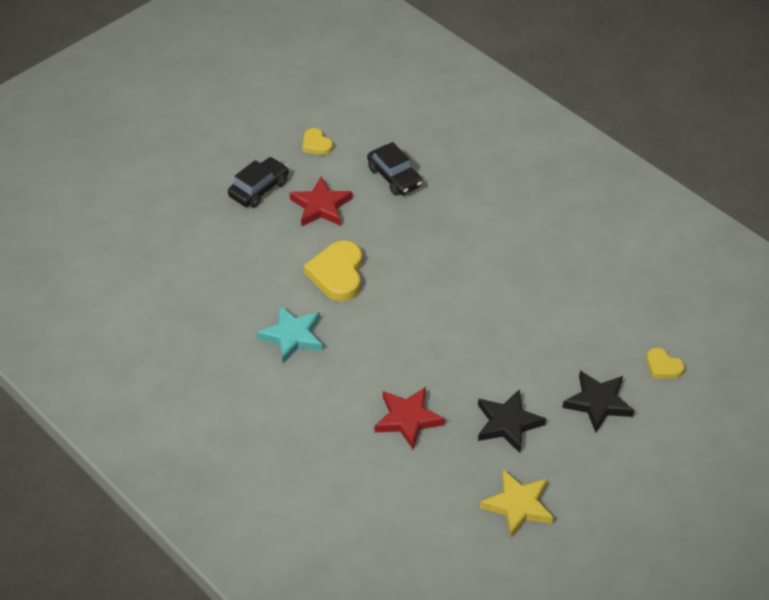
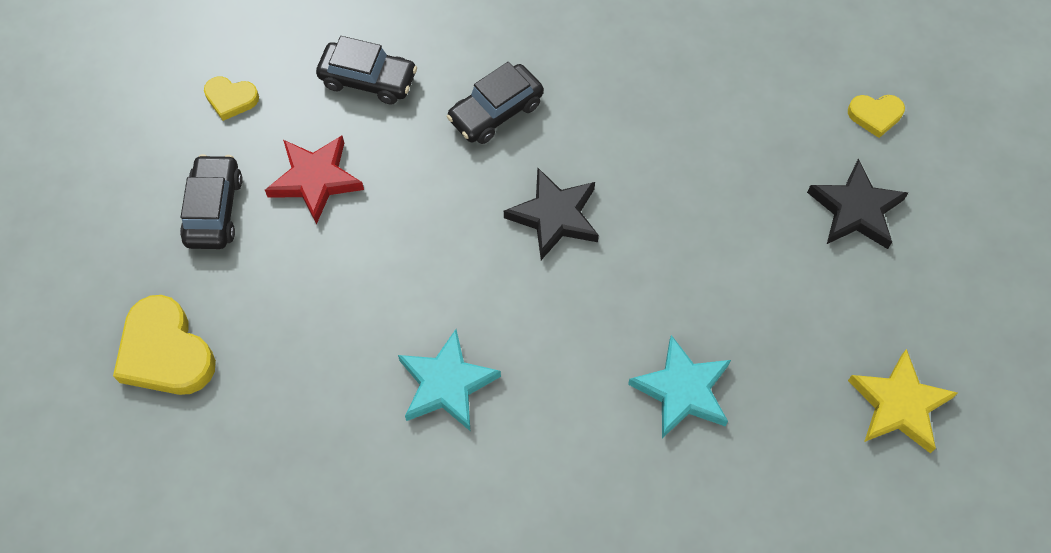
camera: 40 degrees left, 15 degrees up
(337, 274) = (422, 258): yellow heart -> yellow heart (165, 352)
(408, 419) = (682, 390): red star -> turquoise star
(446, 232) = (496, 112): none -> black car
(508, 423) = (791, 309): black star -> black star (555, 216)

